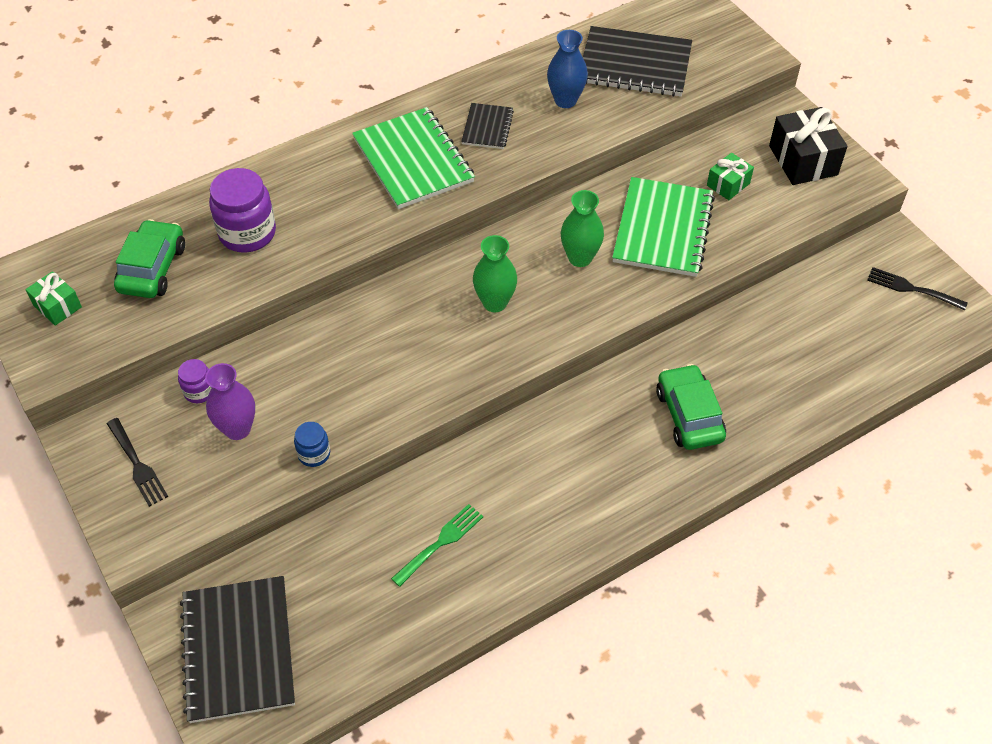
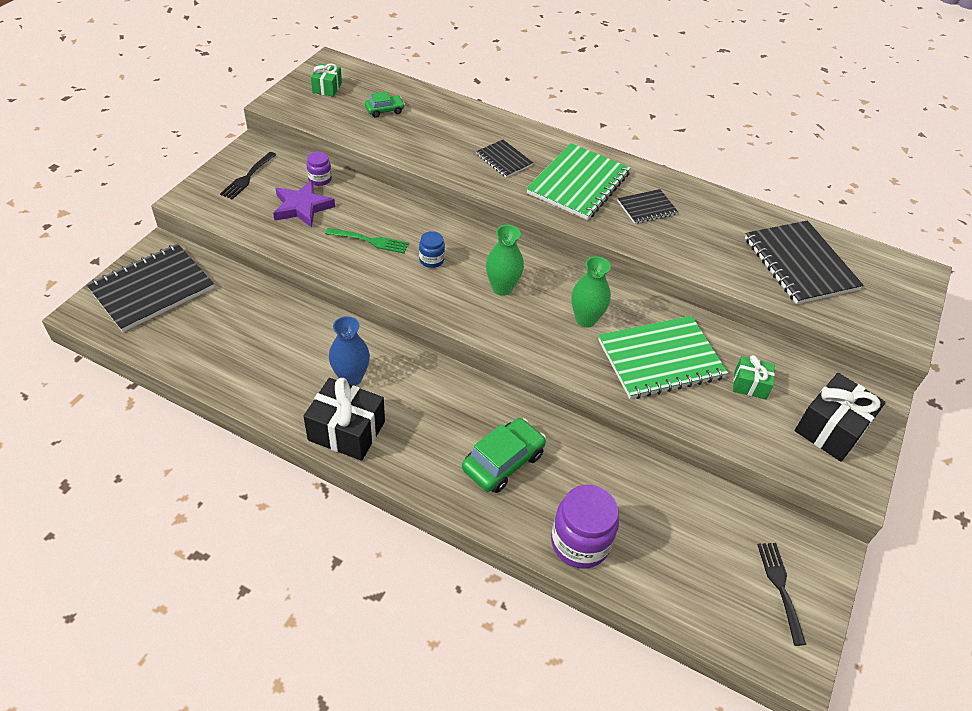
camera: 55 degrees right, 5 degrees down
(152, 268) = (384, 110): green car -> green car, size x0.58
(237, 429) = (302, 207): purple vase -> purple star
(247, 233) = (446, 136): purple jar -> purple jar (580, 543)
(314, 454) = (305, 249): blue jar -> blue jar (431, 260)
(329, 202) = (504, 160): none -> black notebook
(440, 542) = (289, 355): green fork -> green fork (370, 241)
(565, 100) = (718, 239): blue vase -> blue vase (351, 378)
(579, 530) = (346, 431): none -> black gift

